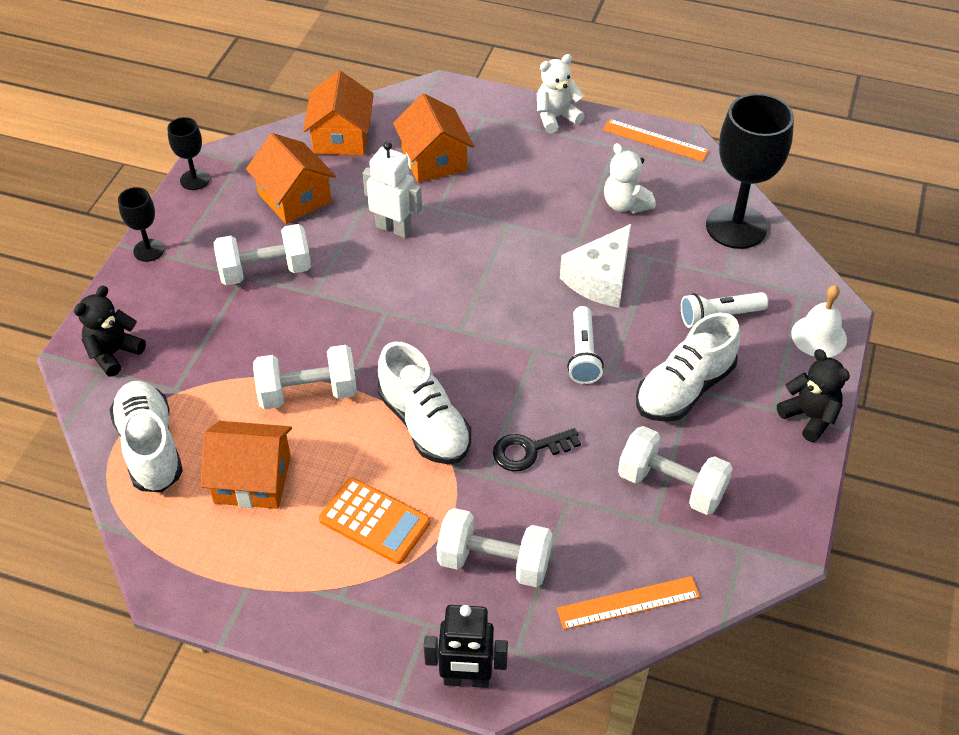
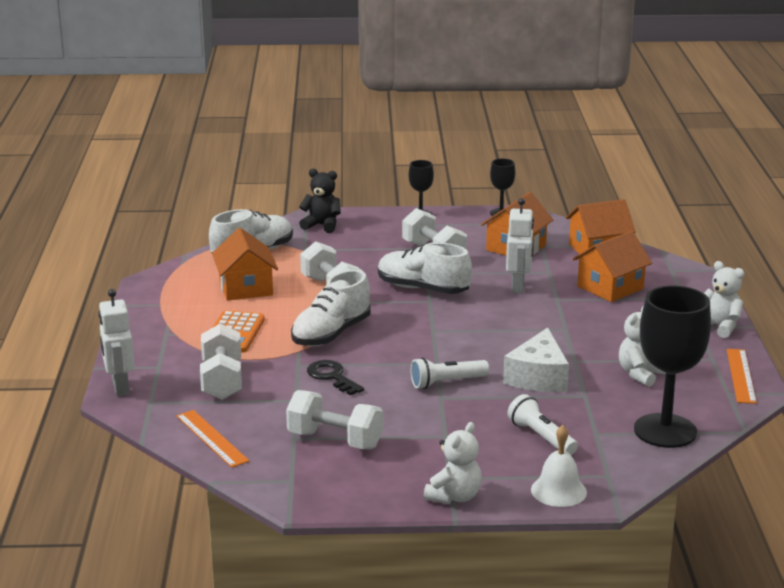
camera: 70 degrees right, 25 degrees down
(466, 679) = (120, 388): black robot -> white robot
(601, 279) = (538, 377): white cheese -> white cheese turned 90 degrees counterclockwise
(671, 485) = (335, 440): white dumbbell -> white dumbbell turned 75 degrees counterclockwise
(684, 389) = (442, 432): white shoe -> white shoe (422, 289)
(809, 417) = (454, 496): black teddy bear -> white teddy bear

